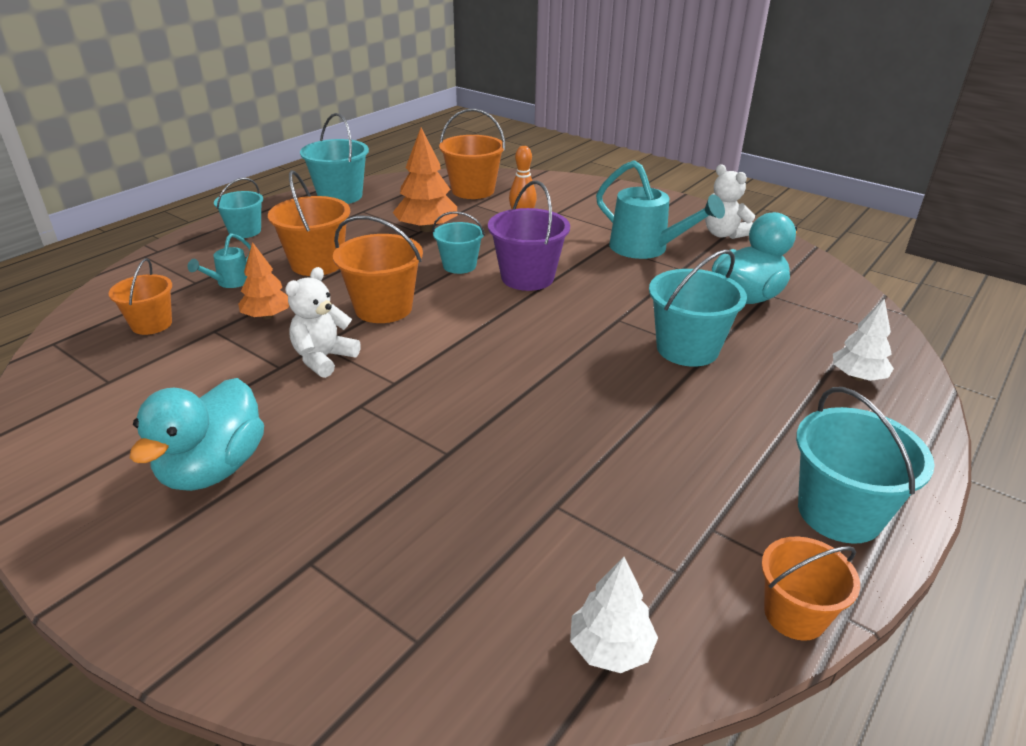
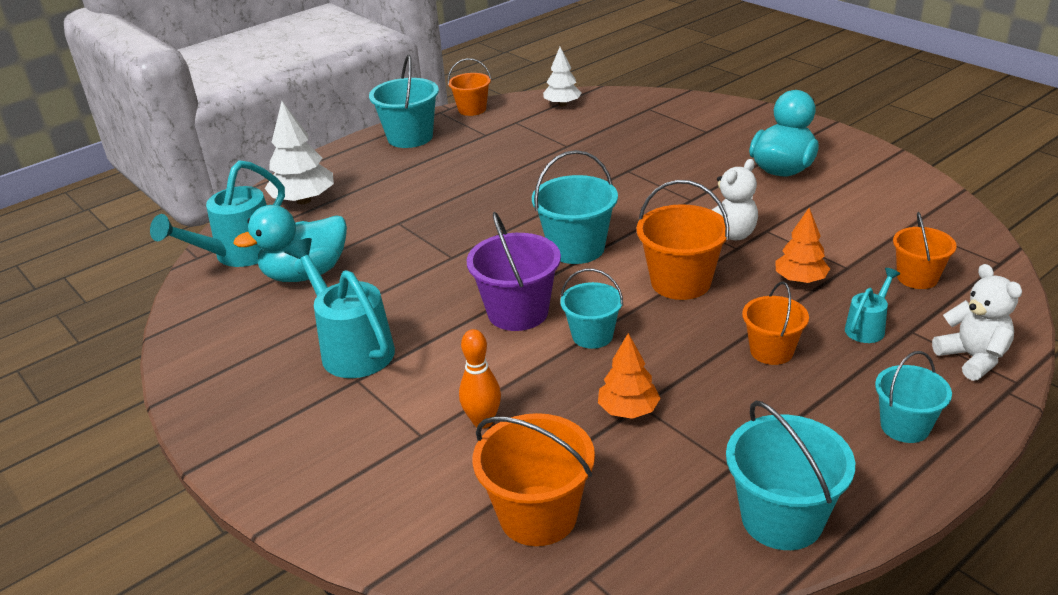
camera: 165 degrees left, 0 degrees up
(317, 263) = (771, 351): orange bucket -> orange bucket, size x0.64
(427, 229) = (628, 410): orange tree -> orange tree, size x0.65
(687, 349) = (412, 227): turquoise bucket -> turquoise bucket (576, 248)
(723, 234) = (231, 367): white teddy bear -> white teddy bear (973, 358)
(839, 310) = (239, 254): none -> turquoise watering can
(857, 377) = (303, 200): white tree -> white tree, size x1.54

